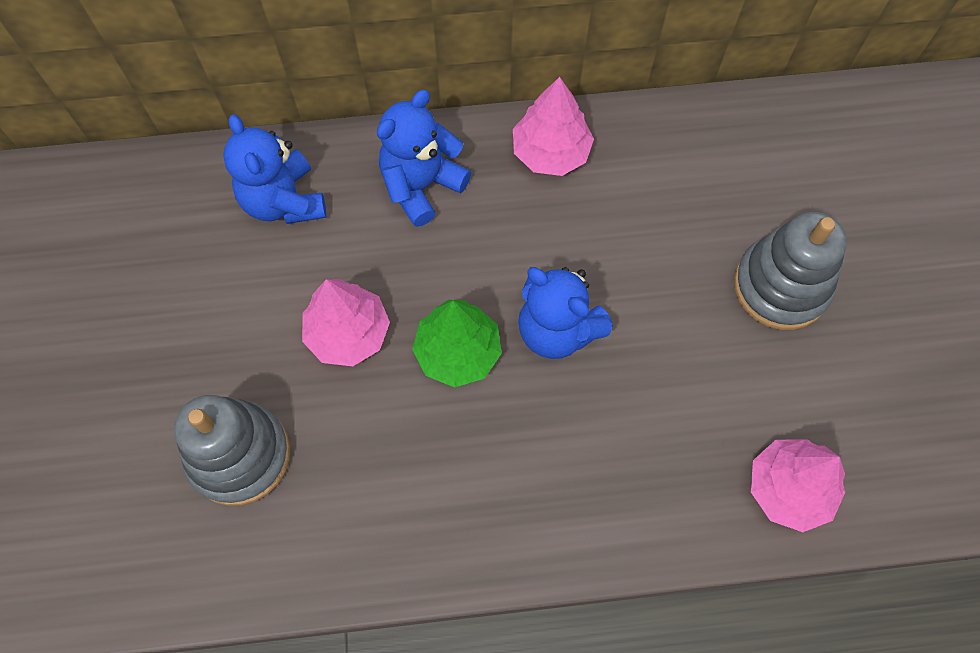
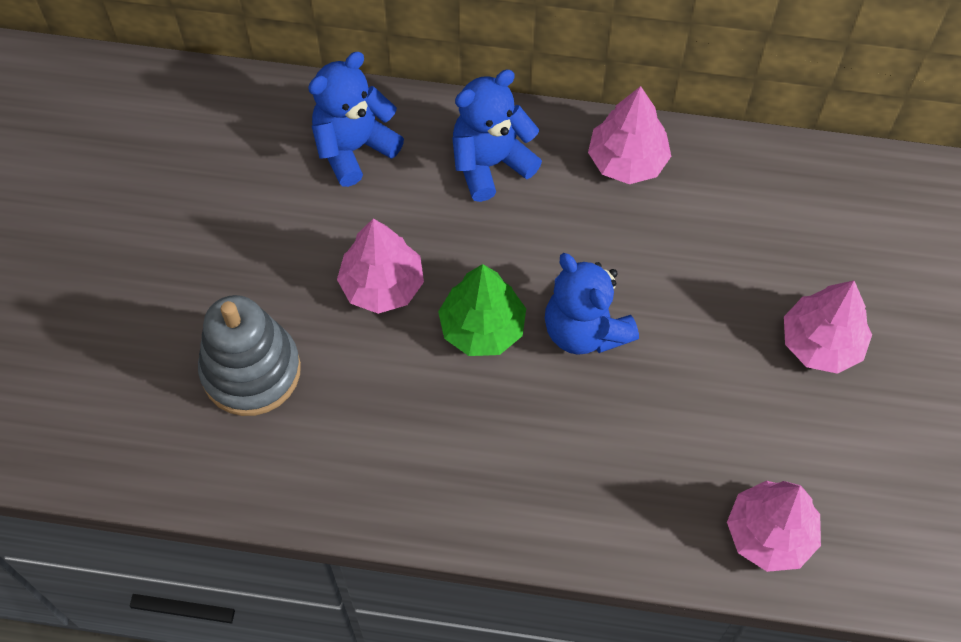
camera: 15 degrees right, 5 degrees down
(283, 201) = (354, 148): blue teddy bear -> blue teddy bear turned 60 degrees clockwise
(780, 286) = (821, 343): grey stacking toy -> pink tree

